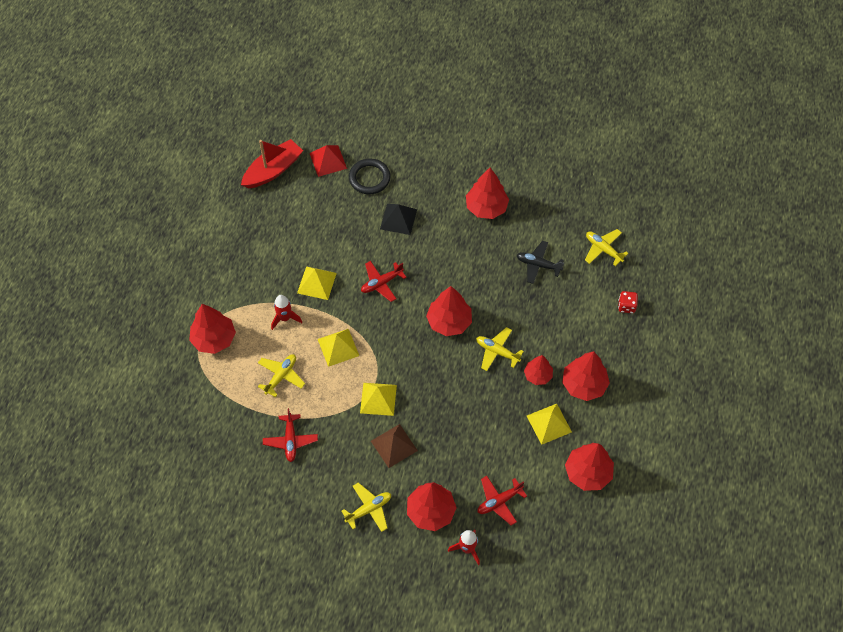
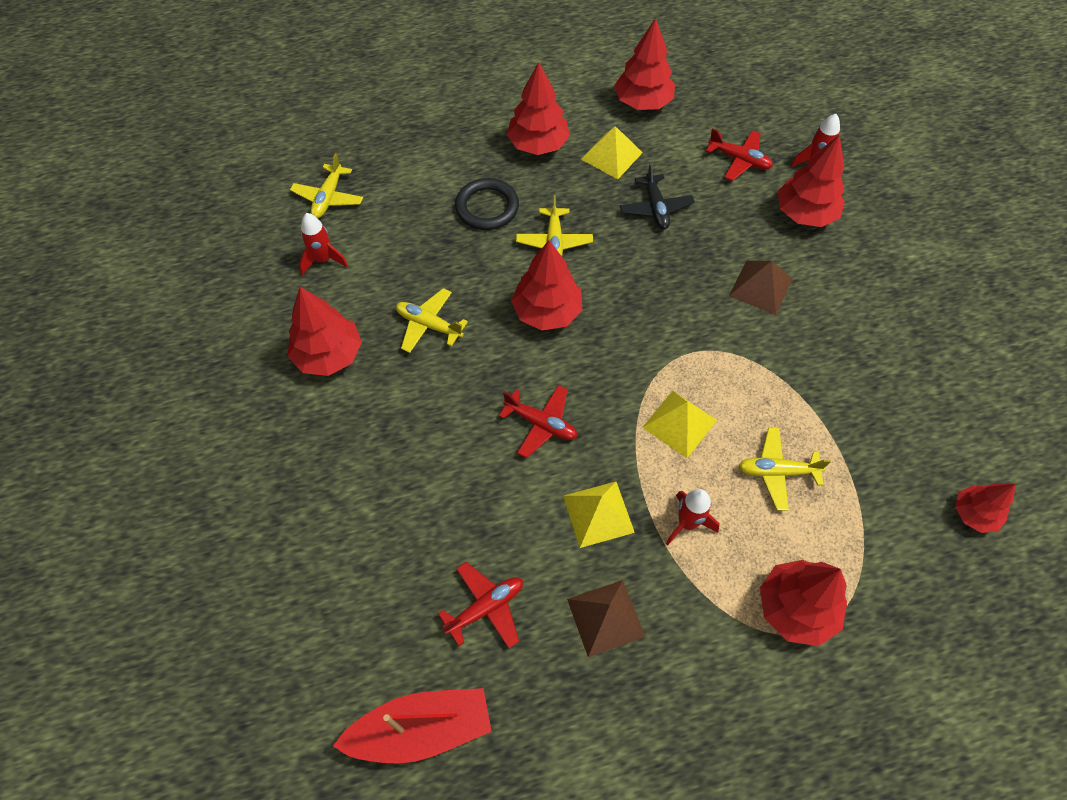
camera: 120 degrees left, 0 degrees up
(267, 259) = (605, 617): none -> brown pyramid
(273, 170) = (421, 729): red boat -> red boat turned 150 degrees clockwise
(290, 440) = (851, 404): red plane -> red plane (485, 608)
(328, 160) = (351, 639): red pyramid -> none
(369, 178) = (355, 548): black ring -> black ring (487, 207)
(369, 509) = (856, 272): yellow plane -> yellow plane (429, 325)
(378, 399) = (715, 335): yellow pyramid -> none
(398, 219) = (414, 461): black pyramid -> none
(538, 265) = (394, 254): black plane -> black plane (655, 208)
(538, 375) = (557, 190): red tree -> red tree (974, 514)
(555, 229) = (323, 260): none -> red rocket
(626, 306) = (403, 146): red dice -> none

